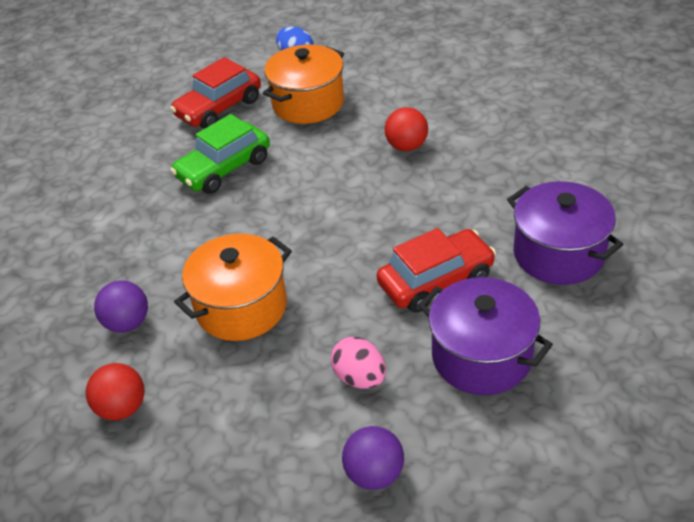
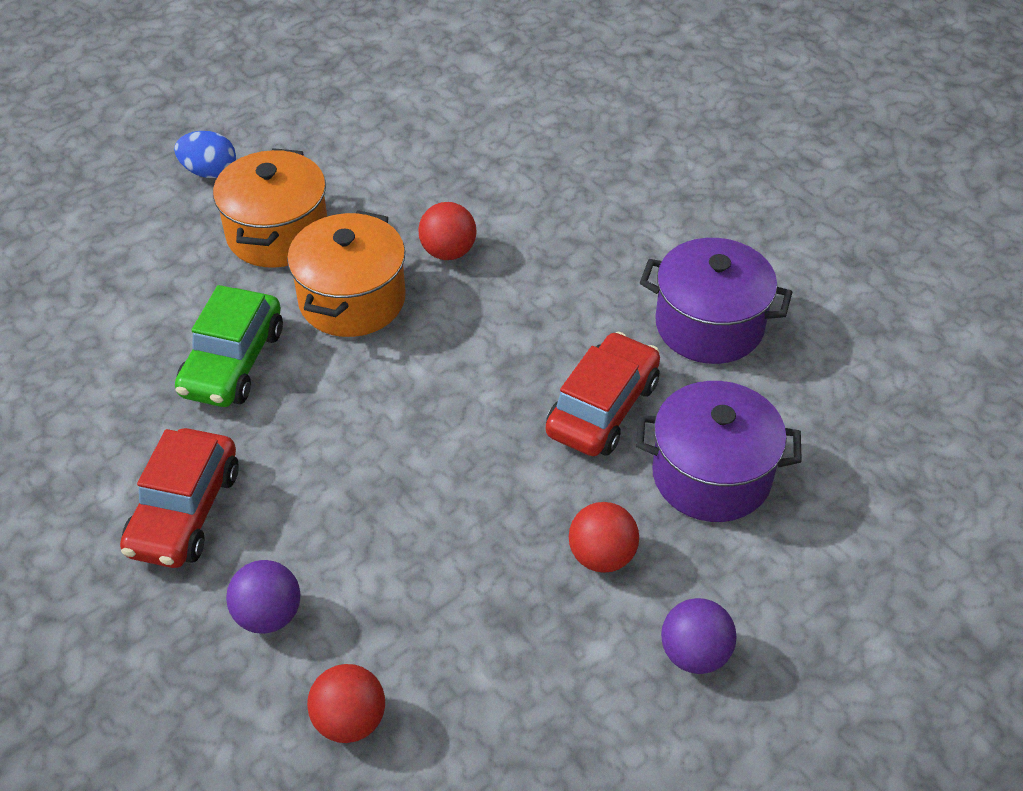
camera: 35 degrees left, 5 degrees up
(219, 108) = (156, 279): red car -> red car (184, 511)
(241, 307) = (400, 533): orange pot -> orange pot (352, 300)
(360, 378) = (602, 556): pink egg -> red ball

